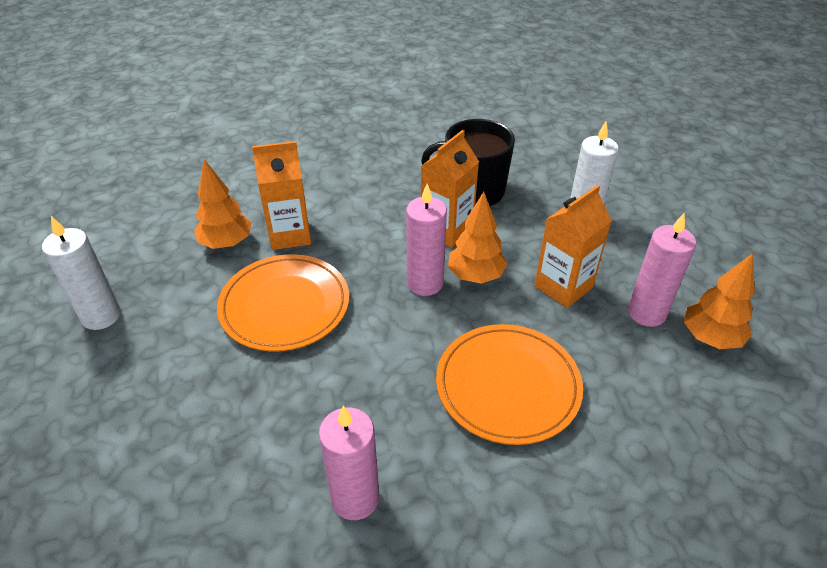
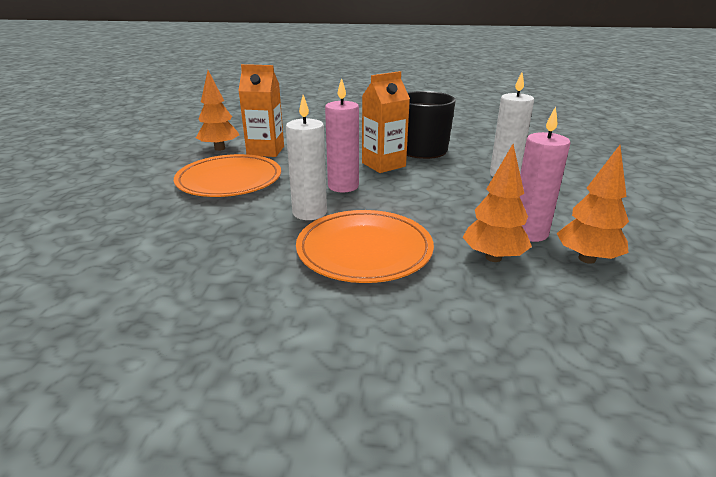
camera: 20 degrees right, 15 degrees down
(101, 316) = (108, 165): white candle -> white candle (309, 212)
(355, 498) = (179, 285): pink candle -> none
(475, 276) = (387, 189): orange tree -> orange tree (493, 257)
(563, 287) = (459, 206): orange carton -> none

